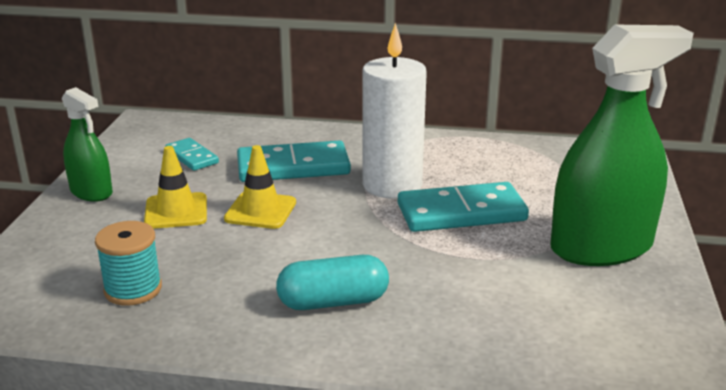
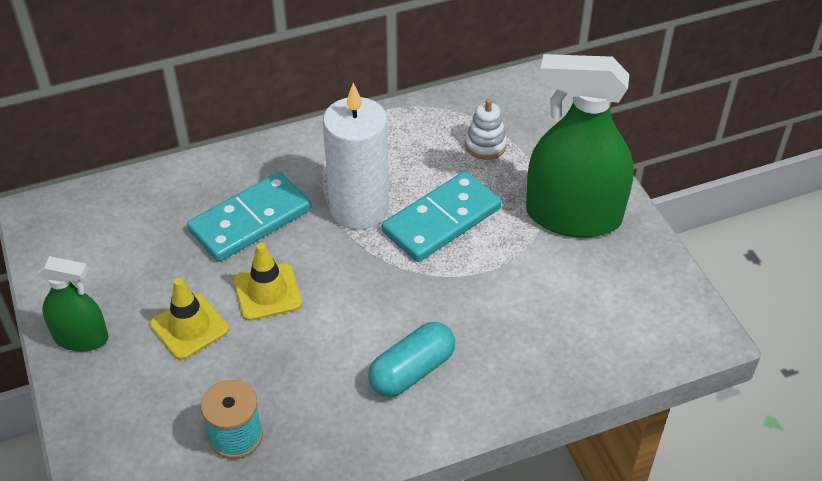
camera: 30 degrees left, 20 degrees up
(191, 157) = (138, 246): turquoise domino -> none
(548, 179) = (485, 145): none -> white stacking toy
(601, 247) = (573, 216): green spray bottle -> green spray bottle turned 120 degrees counterclockwise

